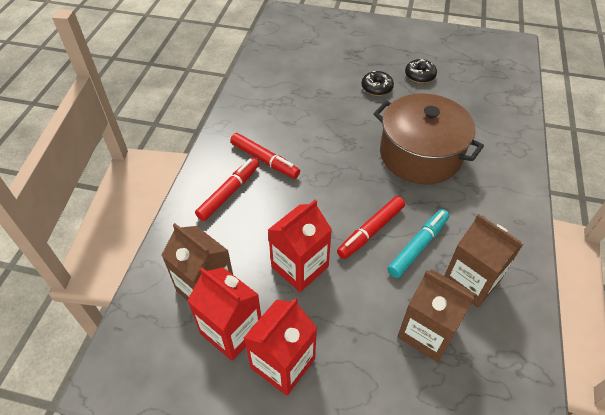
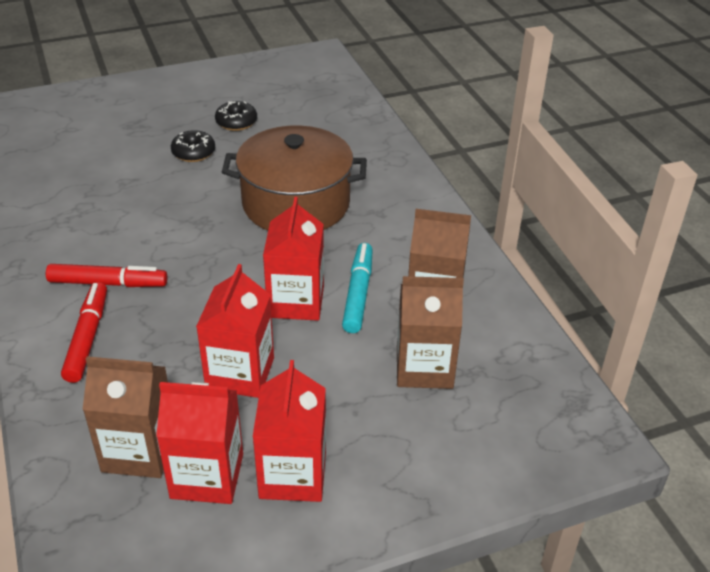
camera: 35 degrees left, 10 degrees down
(371, 231) = (296, 301): red marker -> red carton

